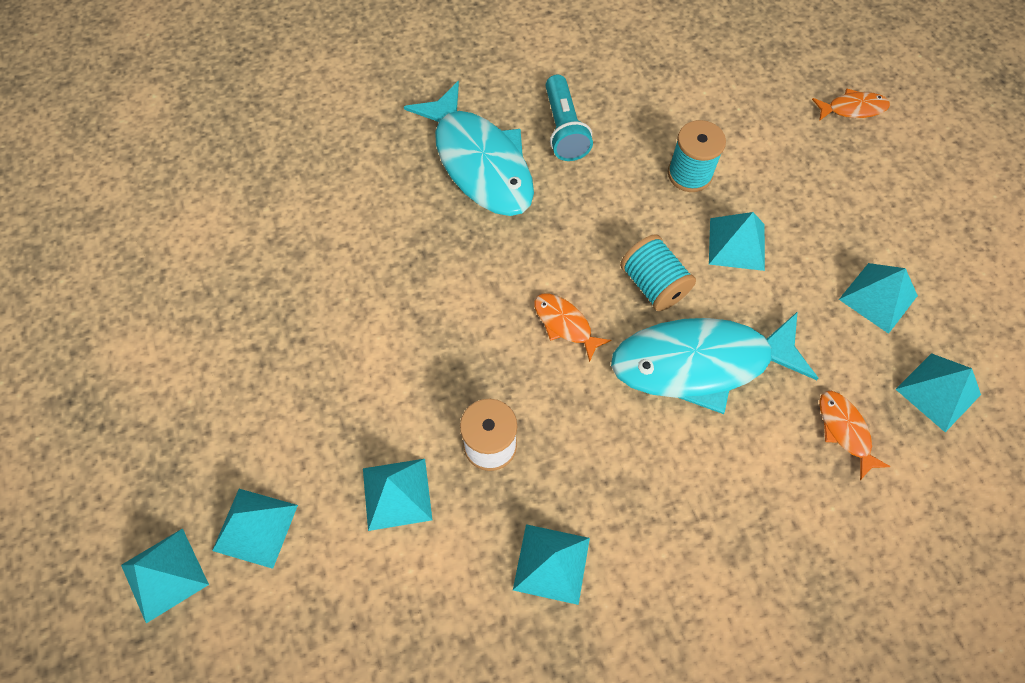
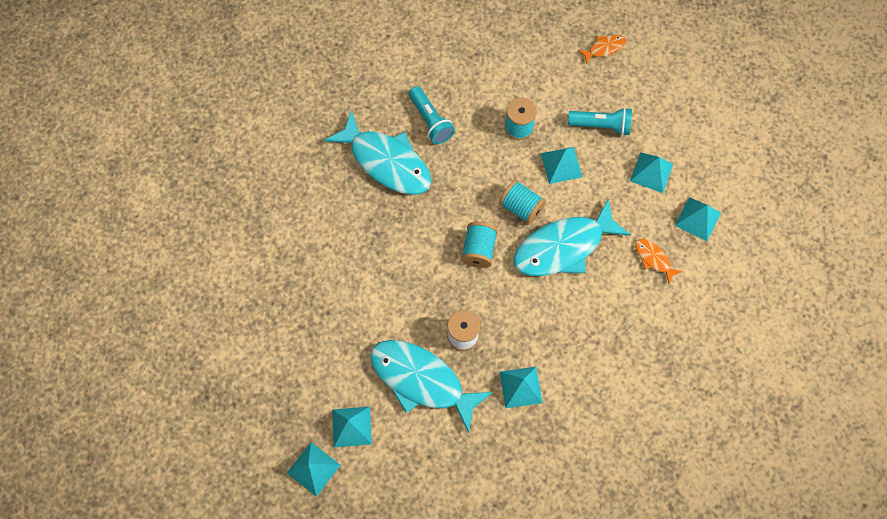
camera: 20 degrees left, 5 degrees up
(397, 494) = (422, 380): turquoise pyramid -> turquoise fish
(565, 324) = (478, 250): orange fish -> turquoise spool
(817, 208) = (601, 125): none -> turquoise flashlight

